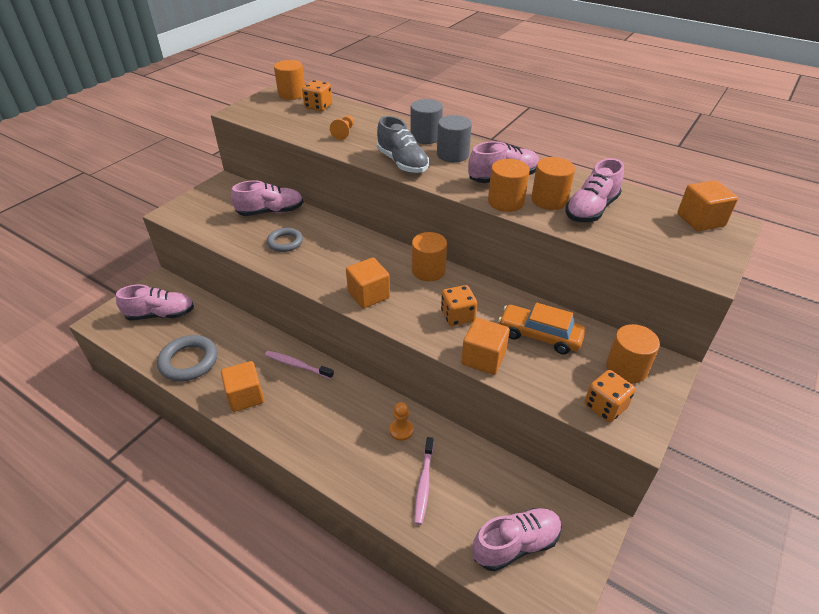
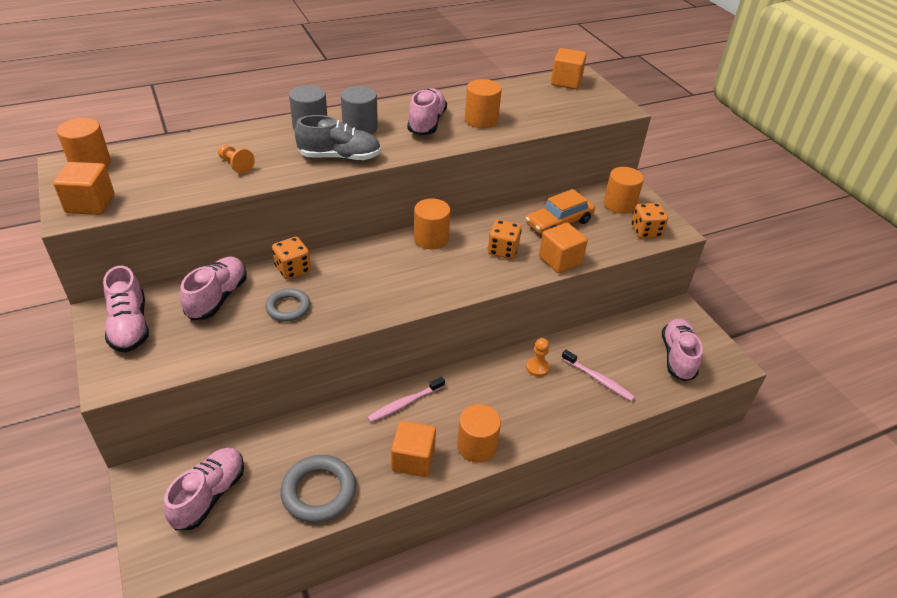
camera: 60 degrees left, 0 degrees up
(318, 106) = (151, 158): orange dice -> orange dice (293, 269)
(368, 295) = (429, 286): orange cube -> orange cube (90, 204)
(506, 202) = (462, 138): orange cylinder -> orange cylinder (477, 446)
(591, 210) = (512, 111): pink shoe -> pink shoe (130, 326)

